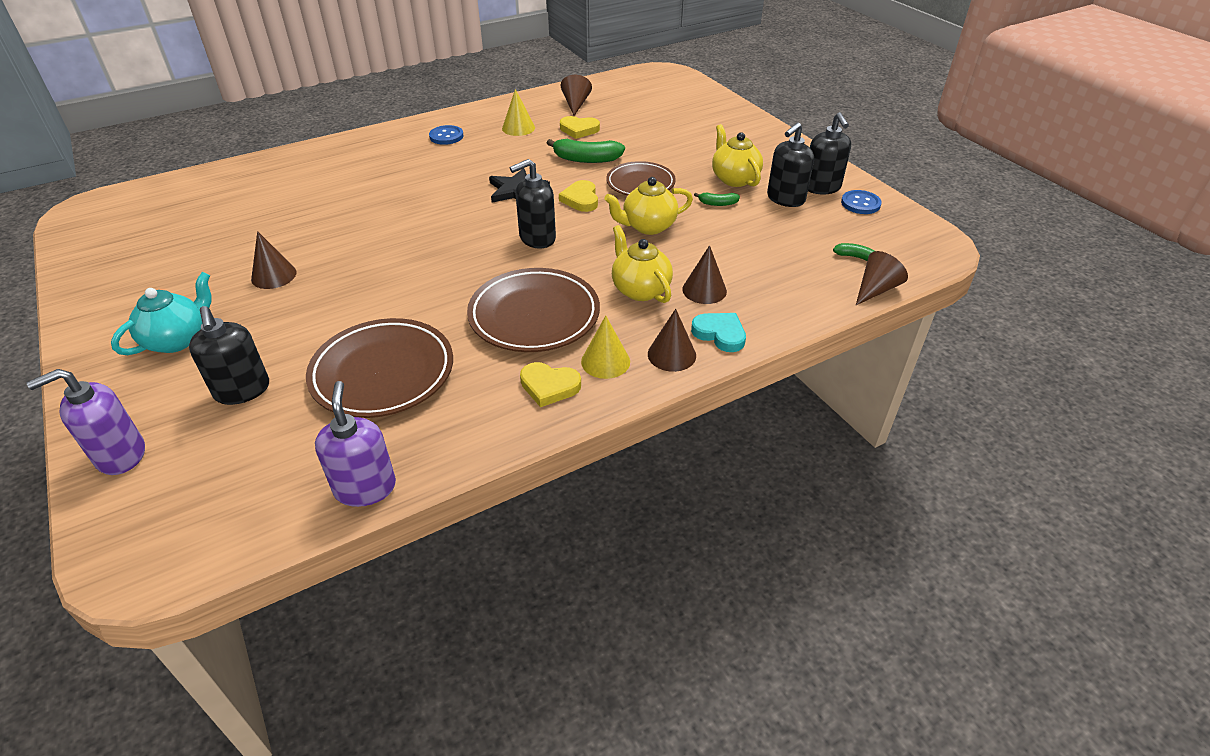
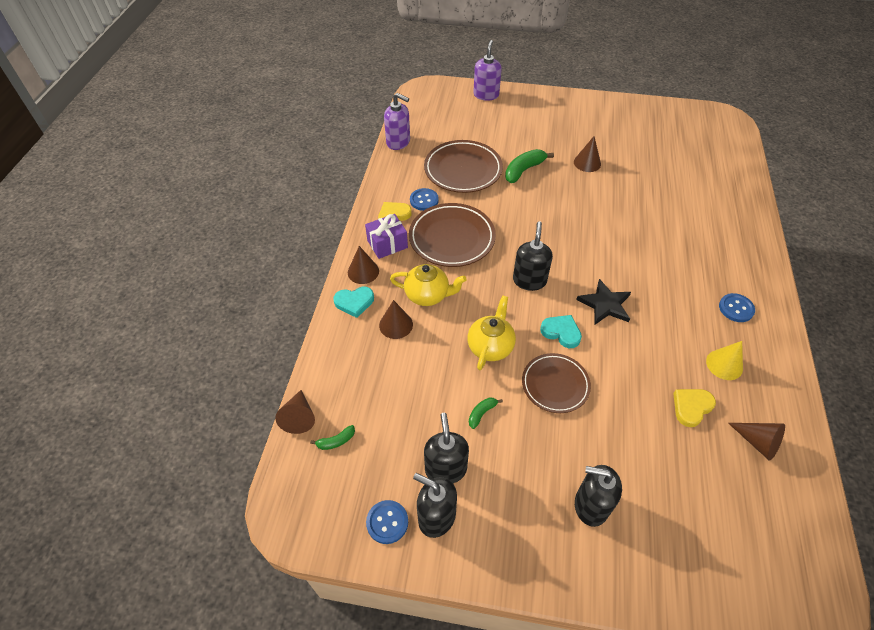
camera: 130 degrees right, 10 degrees up
(177, 339) = (554, 122): turquoise teapot -> none
(242, 390) = (495, 130): black soap dispenser -> black soap dispenser (591, 505)
(488, 375) = (424, 200): none -> blue button
(581, 199) = (561, 332): yellow heart -> turquoise heart
(586, 159) = (626, 376): green banana -> green banana (524, 170)
(605, 361) = (387, 244): yellow cone -> purple gift
(734, 179) = (508, 458): yellow teapot -> none

